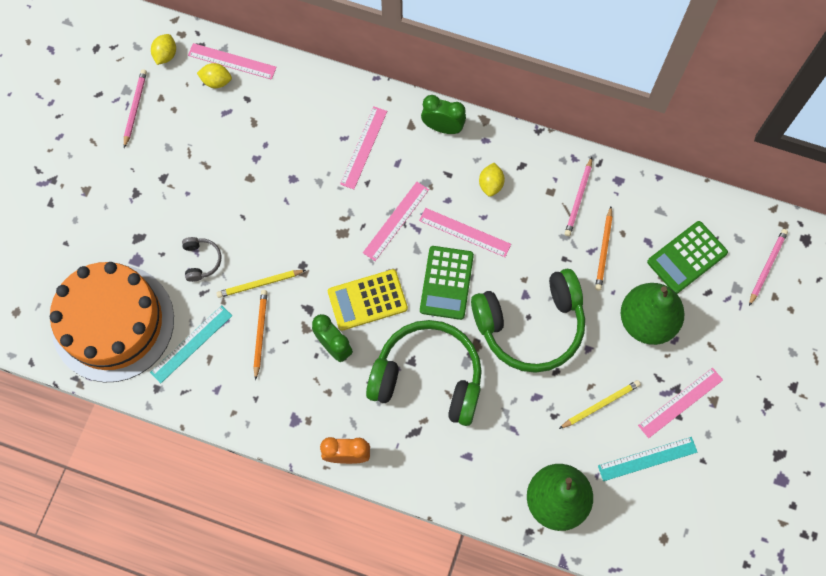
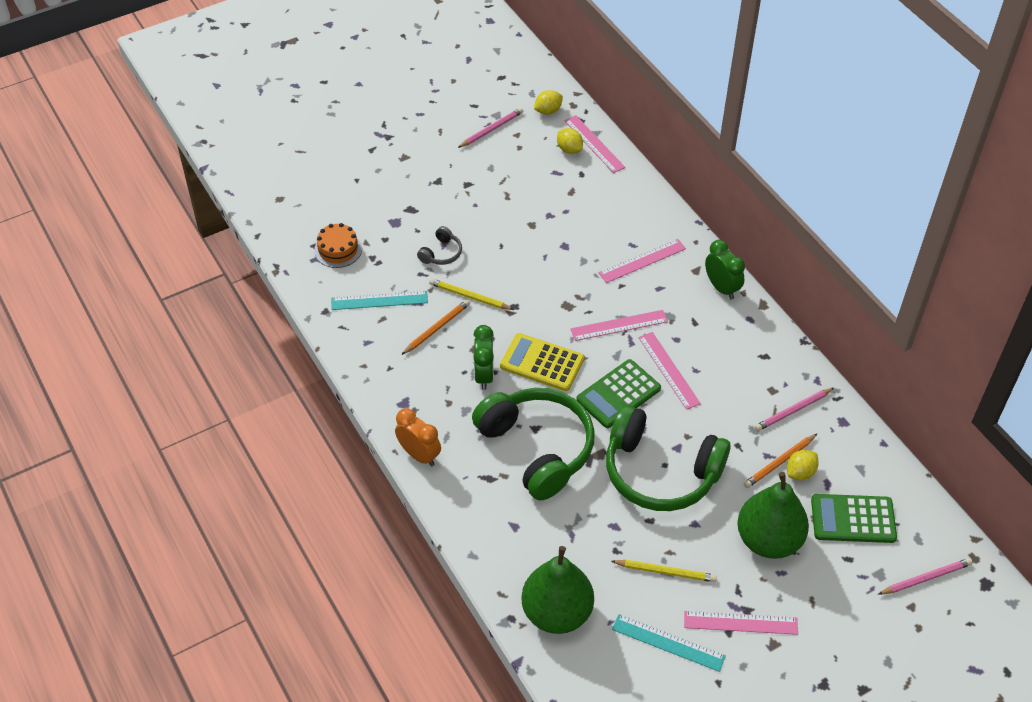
camera: 40 degrees right, 20 degrees down
(113, 323) = (338, 249): orange cake -> orange cake, size x0.41
(491, 184) = (724, 352): yellow lemon -> yellow lemon (800, 472)

